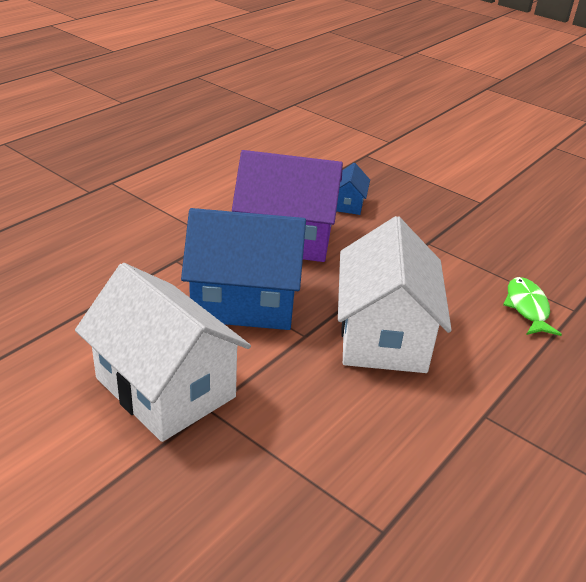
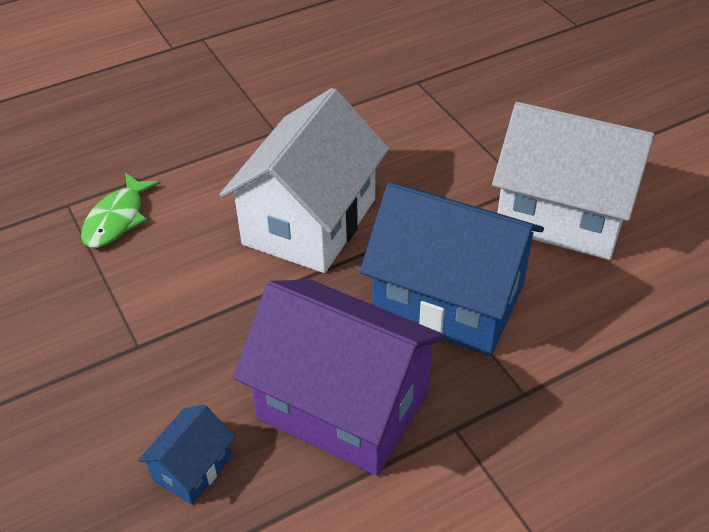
camera: 155 degrees left, 10 degrees up
(165, 387) = (562, 214): white house -> white house turned 45 degrees counterclockwise

